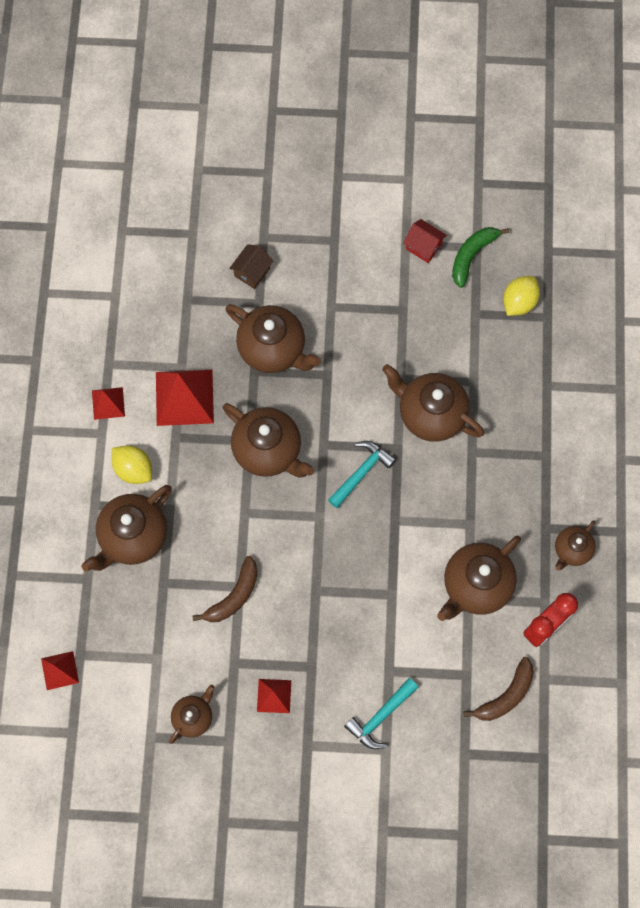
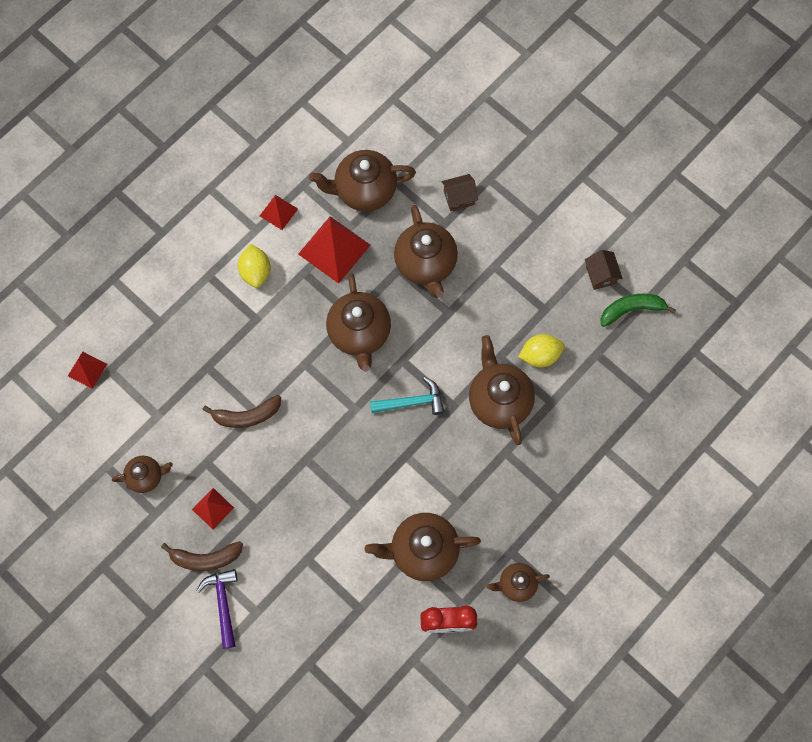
camera: 40 degrees right, 0 degrees up
(133, 536) = (214, 318): brown teapot -> brown teapot (364, 190)
(352, 766) = (223, 603): none -> purple hammer
(380, 717) = (272, 586): turquoise hammer -> none
(423, 247) = (600, 275): red house -> brown house
(505, 695) = (374, 647): brown banana -> brown banana (205, 558)
(519, 302) = (637, 371): yellow lemon -> yellow lemon (540, 355)

